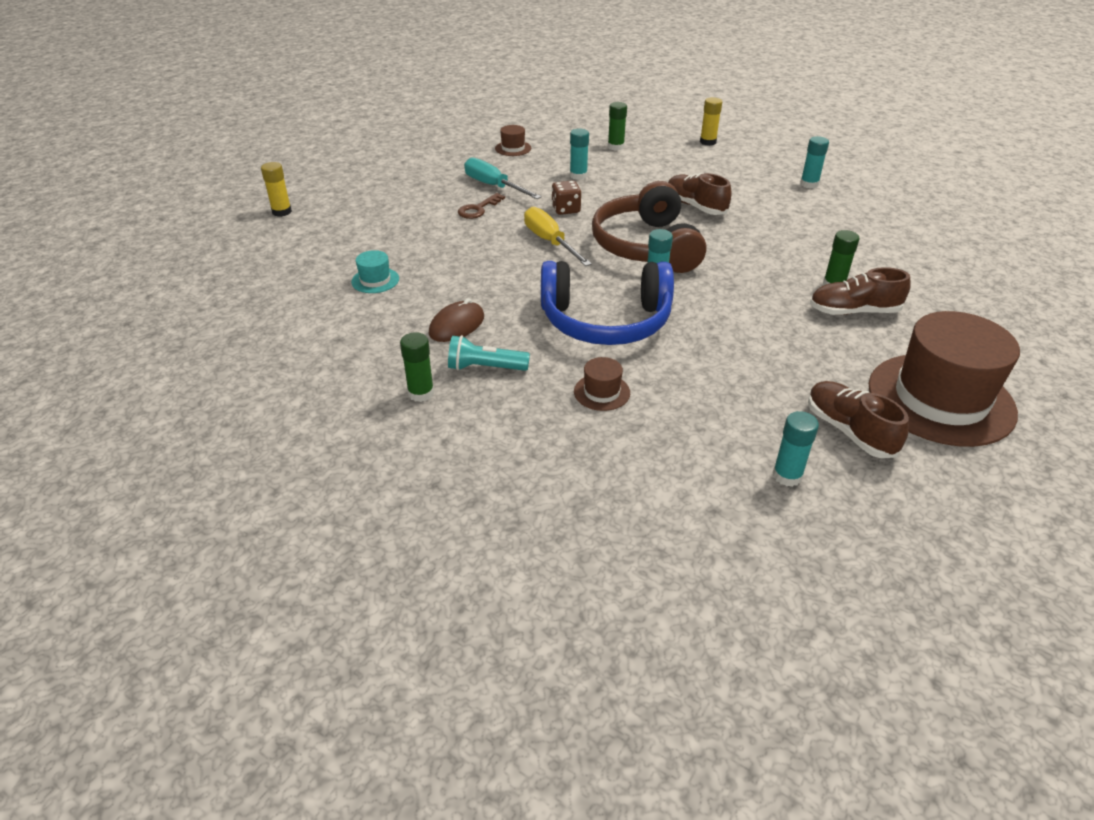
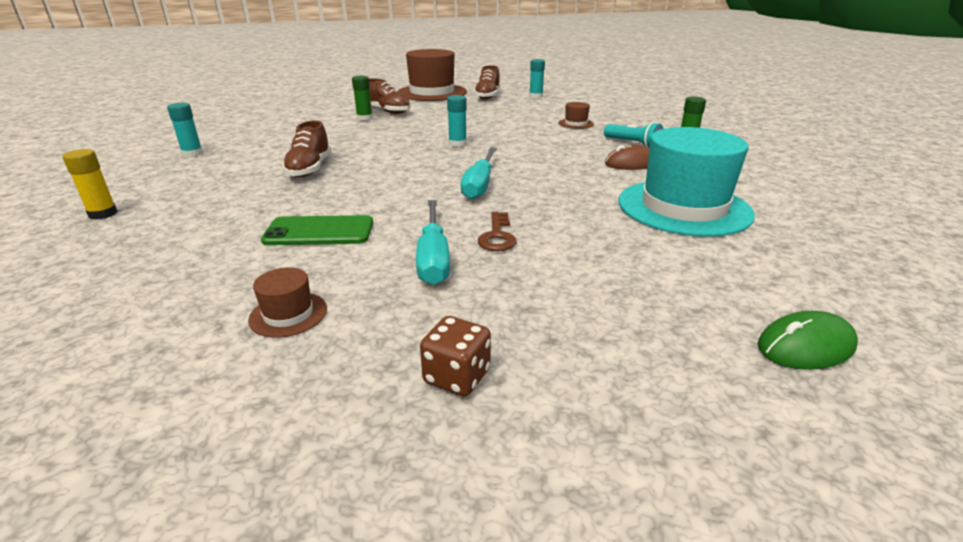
camera: 140 degrees left, 10 degrees down
(282, 212) = (806, 346): yellow glue stick -> green mouse
(375, 280) = (683, 207): turquoise hat -> turquoise hat, size x2.44
(478, 209) = (497, 236): brown key -> brown key turned 105 degrees clockwise
(550, 242) = (479, 185): yellow screwdriver -> turquoise screwdriver
(566, 209) = (412, 203): brown dice -> brown dice (457, 376)
(578, 176) = (319, 231): turquoise glue stick -> green phone
(605, 321) = (525, 140): blue headphones -> none
(616, 147) = (184, 251): green glue stick -> none
(646, 246) = (414, 160): brown headphones -> none

